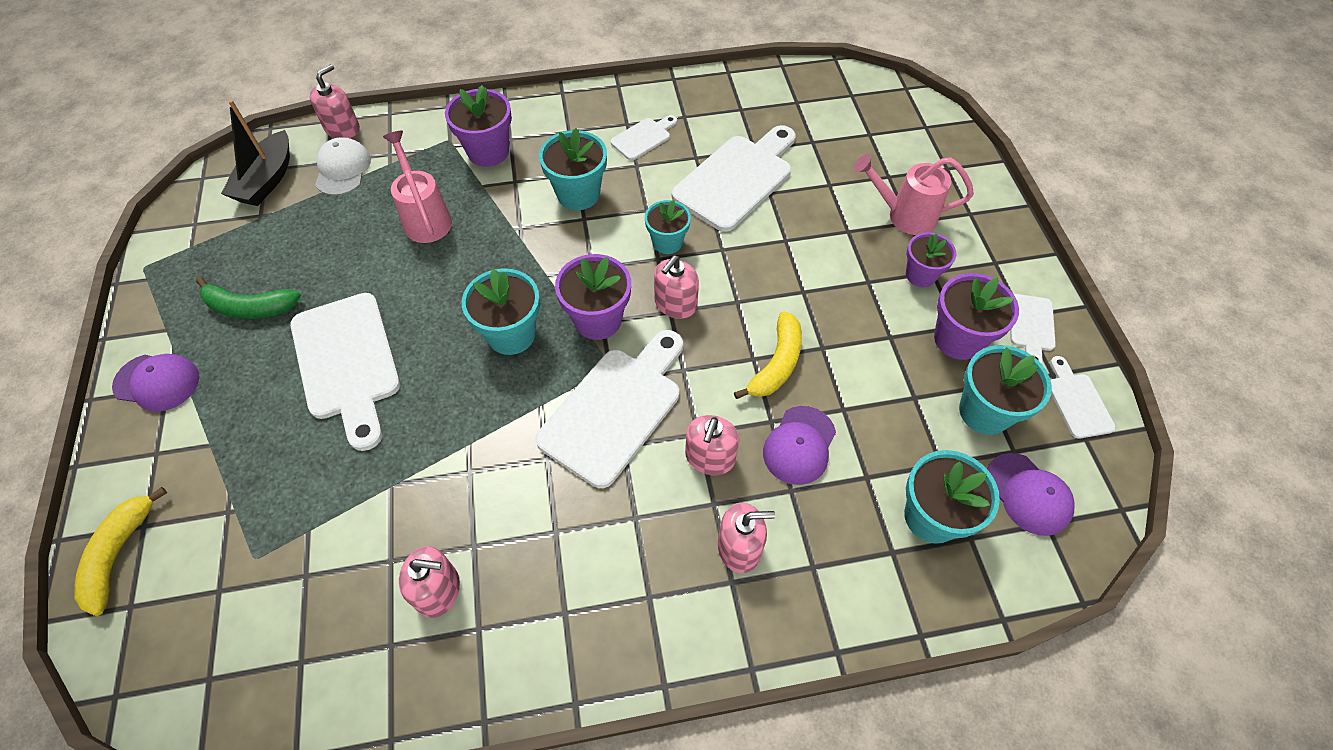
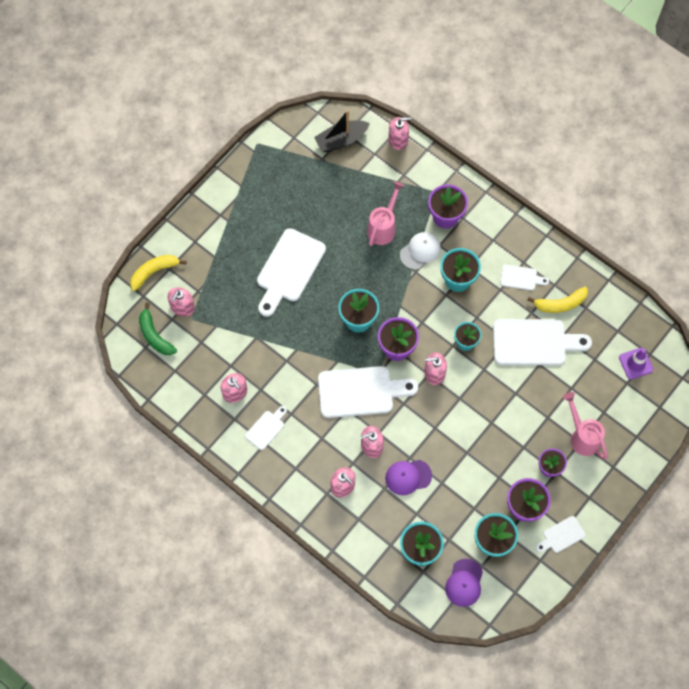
camera: 50 degrees right, 10 degrees up
(157, 382) = (219, 209): purple cap -> none
(221, 557) = (182, 307): none -> pink soap dispenser
(250, 307) = (278, 205): green banana -> green banana (154, 335)
(342, 169) = (376, 165): white cap -> white cap (420, 251)
(776, 364) = (440, 439): yellow banana -> yellow banana (560, 304)
(852, 112) = (636, 363): none -> purple traffic cone
(1077, 402) = (533, 579): white cutting board -> white cutting board (266, 428)

